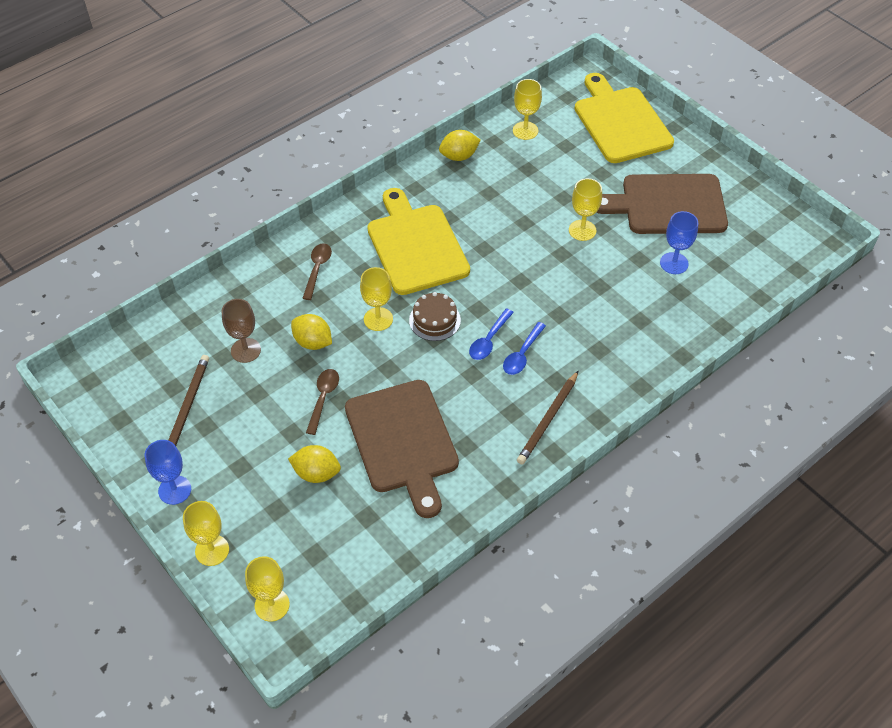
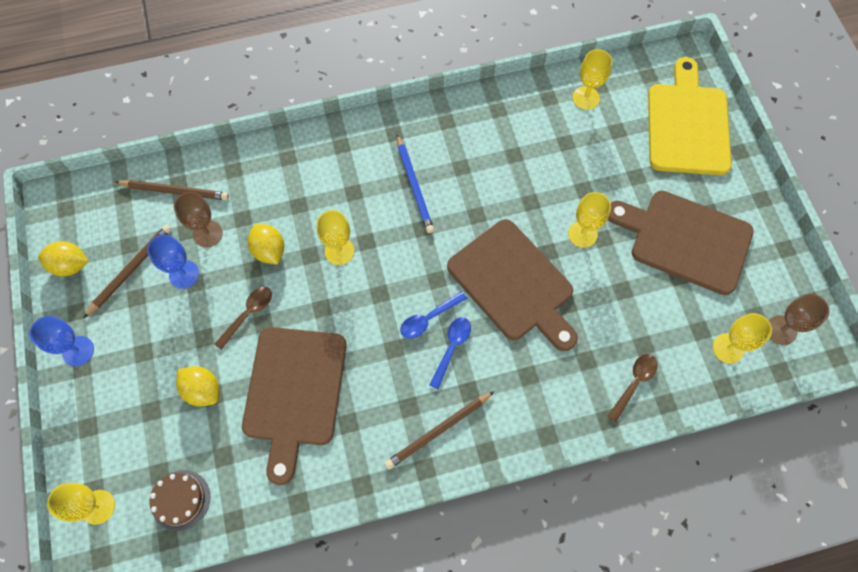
camera: 25 degrees right, 15 degrees up
(193, 328) = (175, 191): none -> brown pencil
(212, 550) = (77, 427): yellow goblet -> yellow goblet (728, 348)
(317, 269) = (312, 174): brown spoon -> brown spoon (634, 383)
(416, 246) = (414, 186): yellow cutting board -> blue pencil
(434, 320) = (390, 274): brown cake -> brown cake (180, 500)
(459, 156) = (506, 102): yellow lemon -> yellow lemon (70, 265)
(522, 354) = (451, 348): blue spoon -> blue spoon turned 150 degrees clockwise
(546, 287) = (513, 284): none -> brown cutting board
(674, 263) = (655, 310): blue goblet -> blue goblet (184, 274)
(780, 240) = (781, 330): none -> brown goblet

